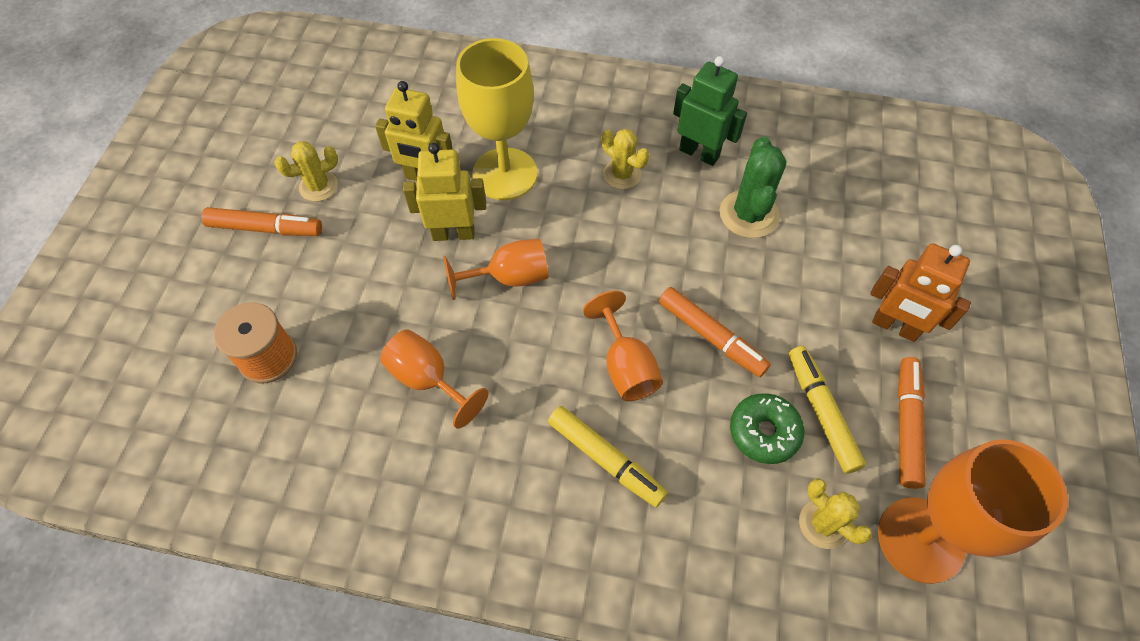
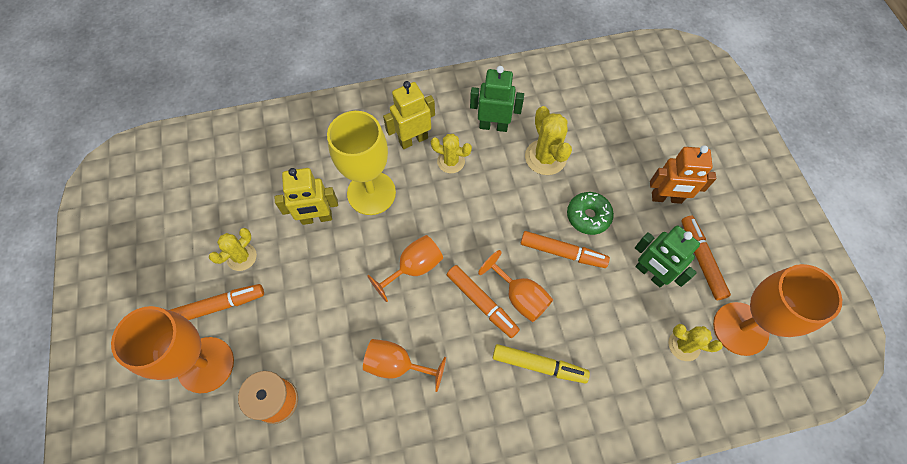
camera: 25 degrees left, 5 degrees up
(215, 284) = (206, 364): none -> orange goblet
(453, 233) = (359, 252): yellow robot -> yellow robot (413, 139)
(572, 353) = (482, 303): none -> orange marker
(749, 214) = (545, 157): green cactus -> yellow cactus
(764, 432) = (624, 302): green donut -> green donut (588, 216)
(821, 412) = (650, 273): yellow marker -> green robot

